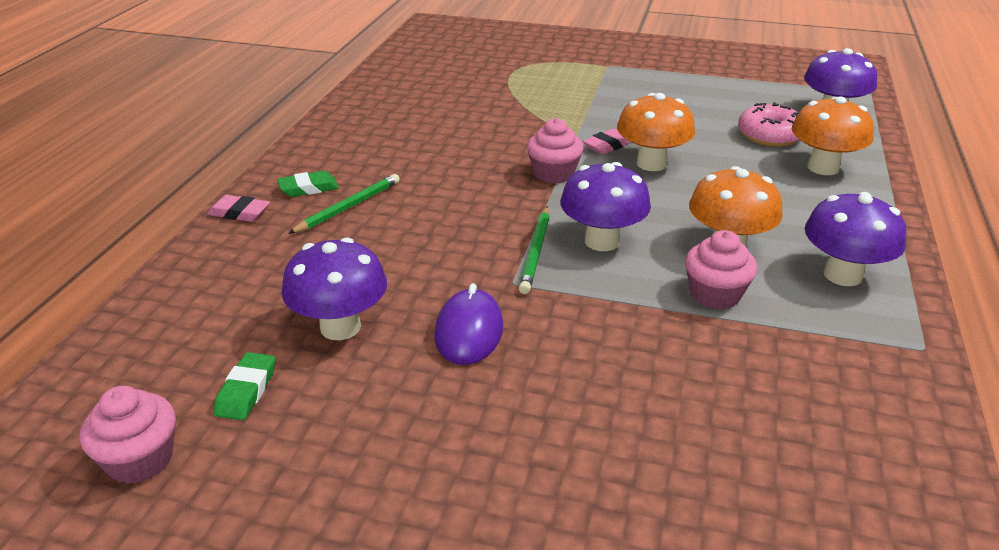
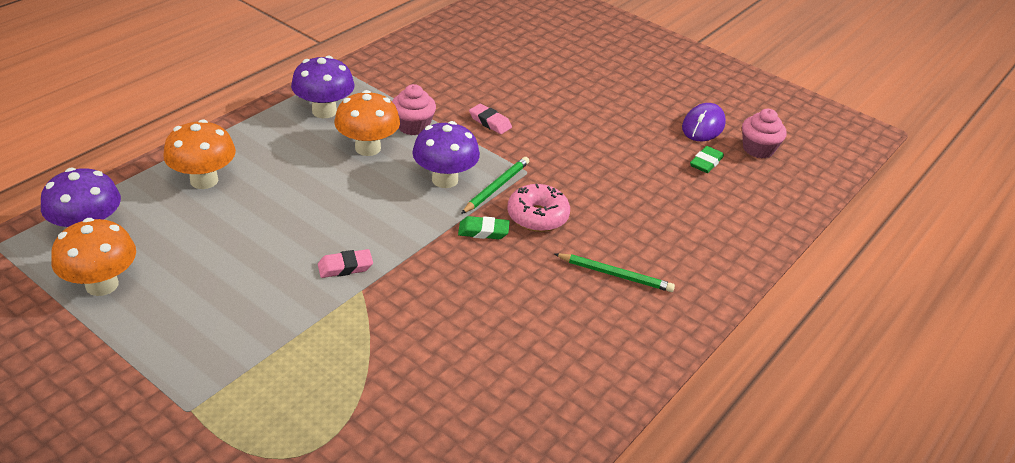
camera: 160 degrees left, 5 degrees up
(239, 213) = (707, 300): pink eraser -> pink eraser (490, 122)
(308, 188) = (644, 309): green eraser -> green eraser (483, 231)
(340, 327) = (647, 180): purple mushroom -> none
(348, 207) = (615, 275): green pencil -> green pencil turned 135 degrees counterclockwise
(469, 331) = (572, 153): purple mouse -> purple mouse (703, 126)
(553, 174) = (423, 251): pink cupcake -> none
(651, 164) = (331, 233): orange mushroom -> orange mushroom (102, 285)
(769, 136) = (189, 226): pink donut -> pink donut (537, 216)

